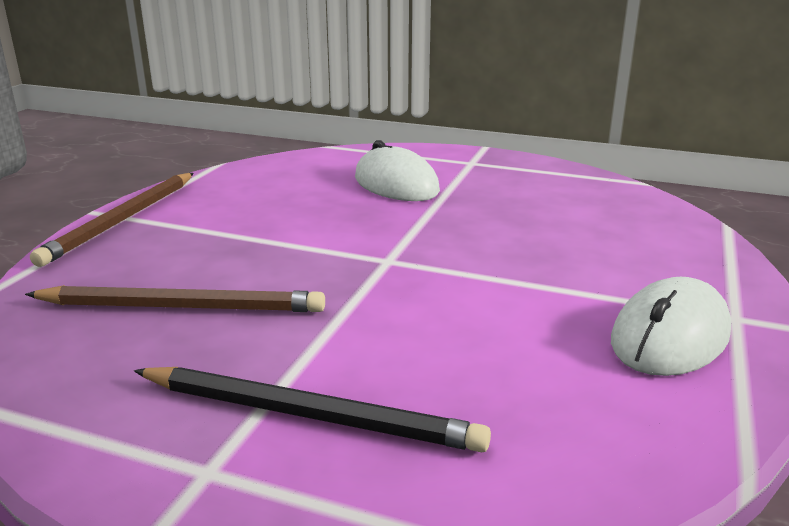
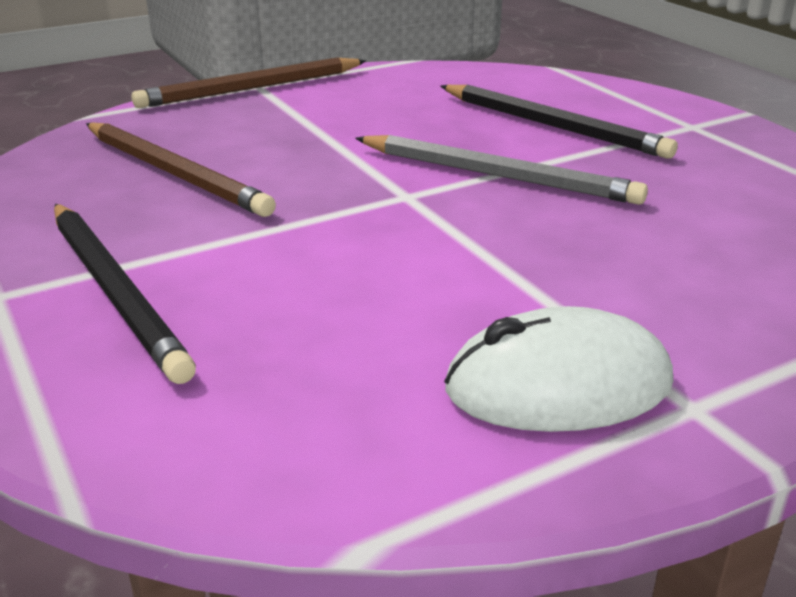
camera: 40 degrees right, 5 degrees up
(396, 184) = (552, 126): white mouse -> black pencil
(420, 227) = (497, 175): none -> grey pencil

